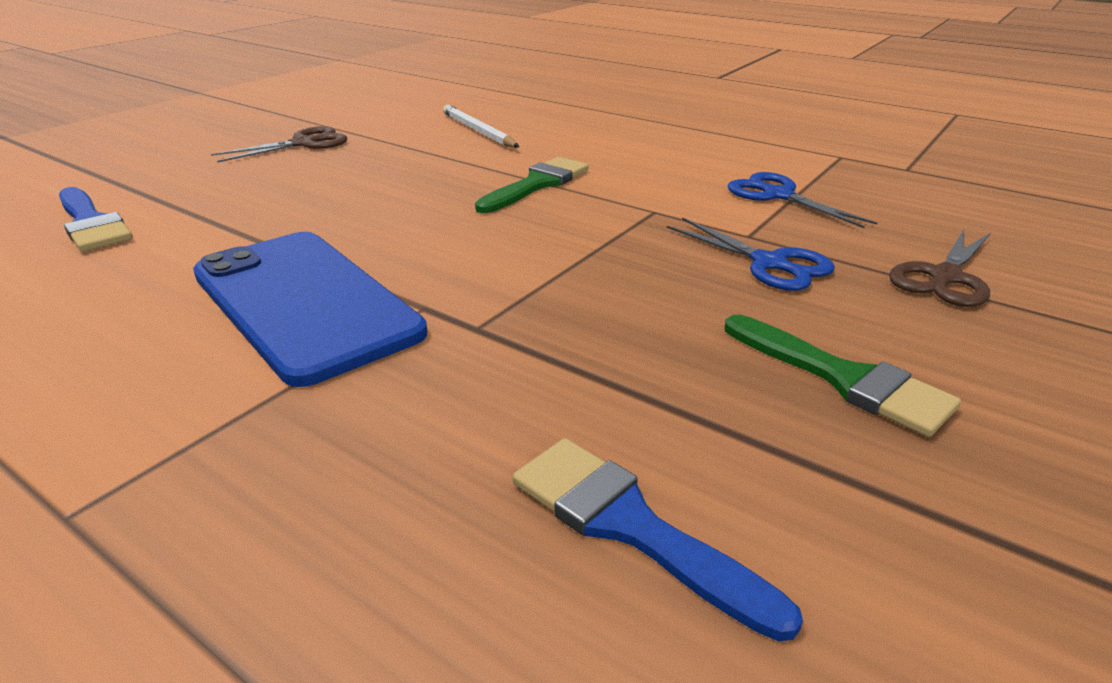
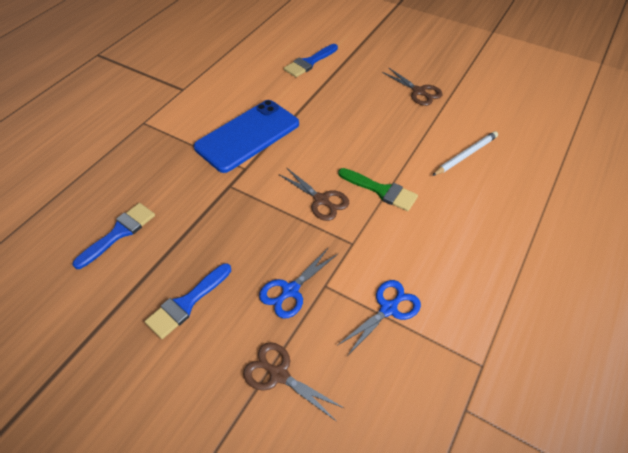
camera: 85 degrees right, 20 degrees up
(549, 229) = (321, 200): none -> brown scissors
(843, 378) = (187, 303): green brush -> blue brush

